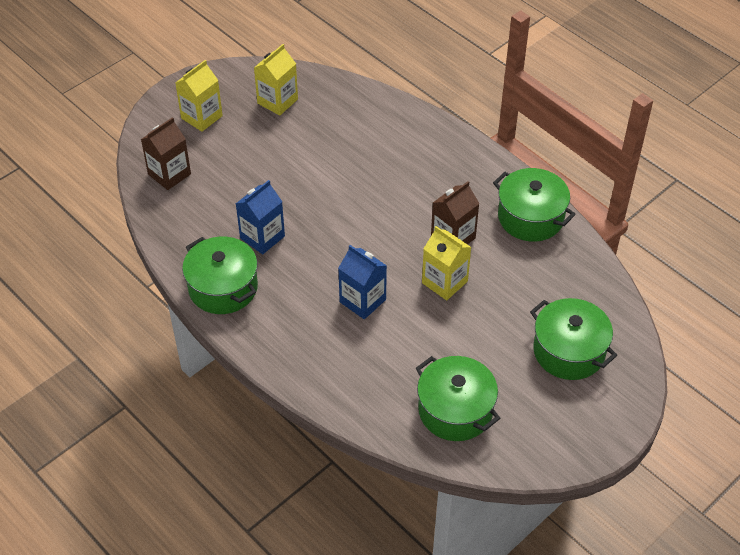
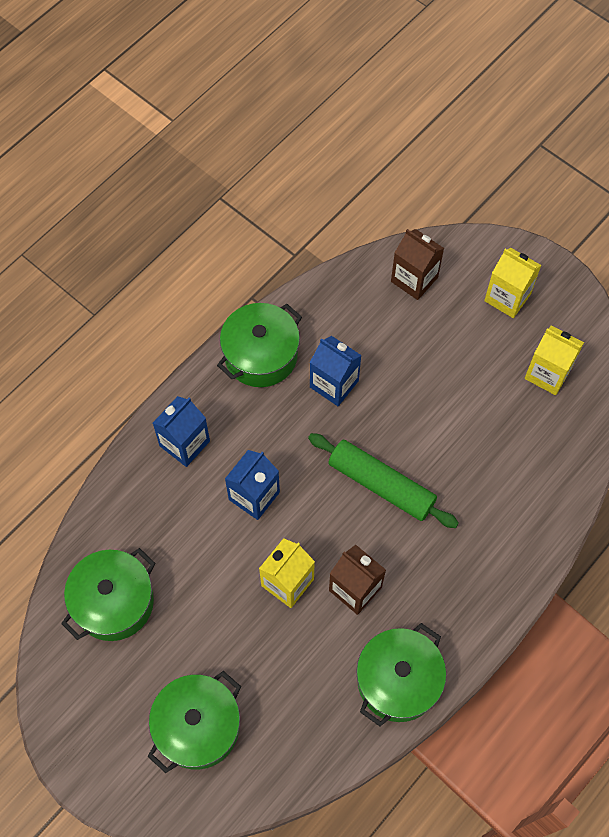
camera: 85 degrees right, 15 degrees up
(304, 350) = (184, 443): none -> blue carton
(363, 213) = (381, 485): none -> green rolling pin

